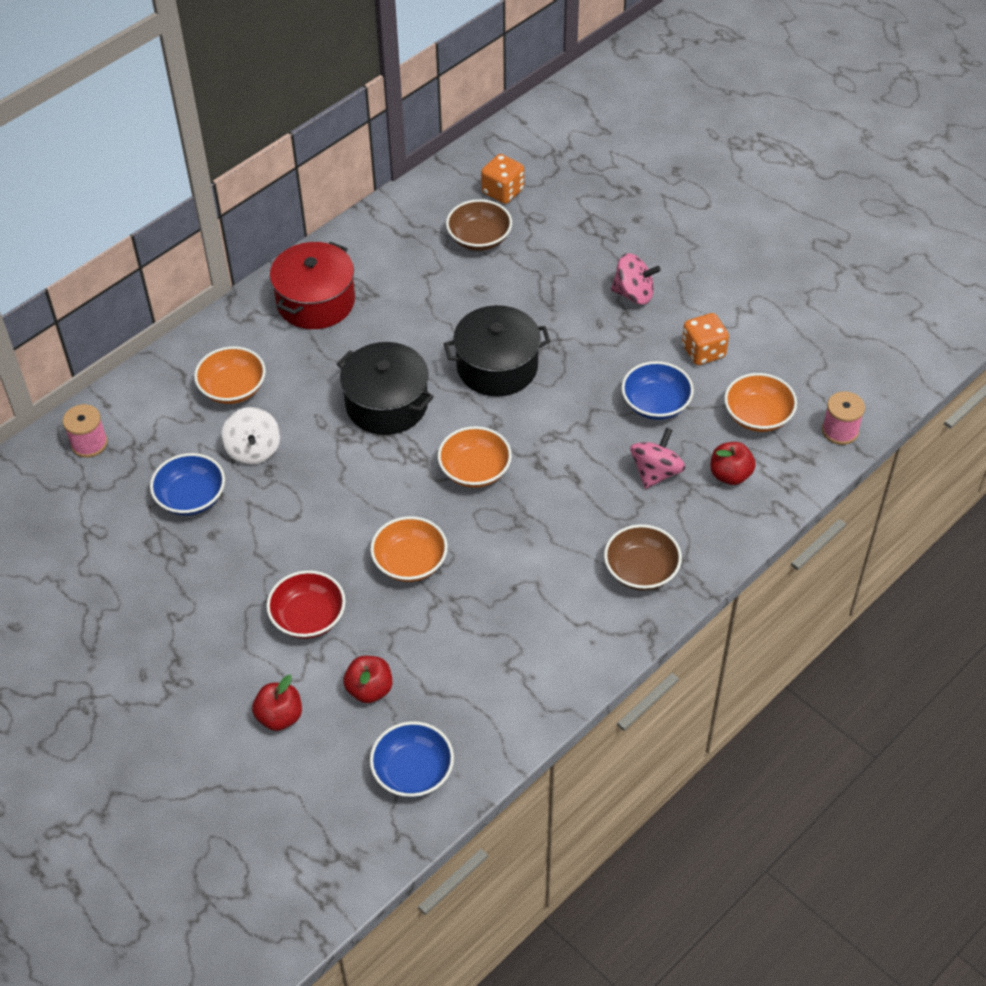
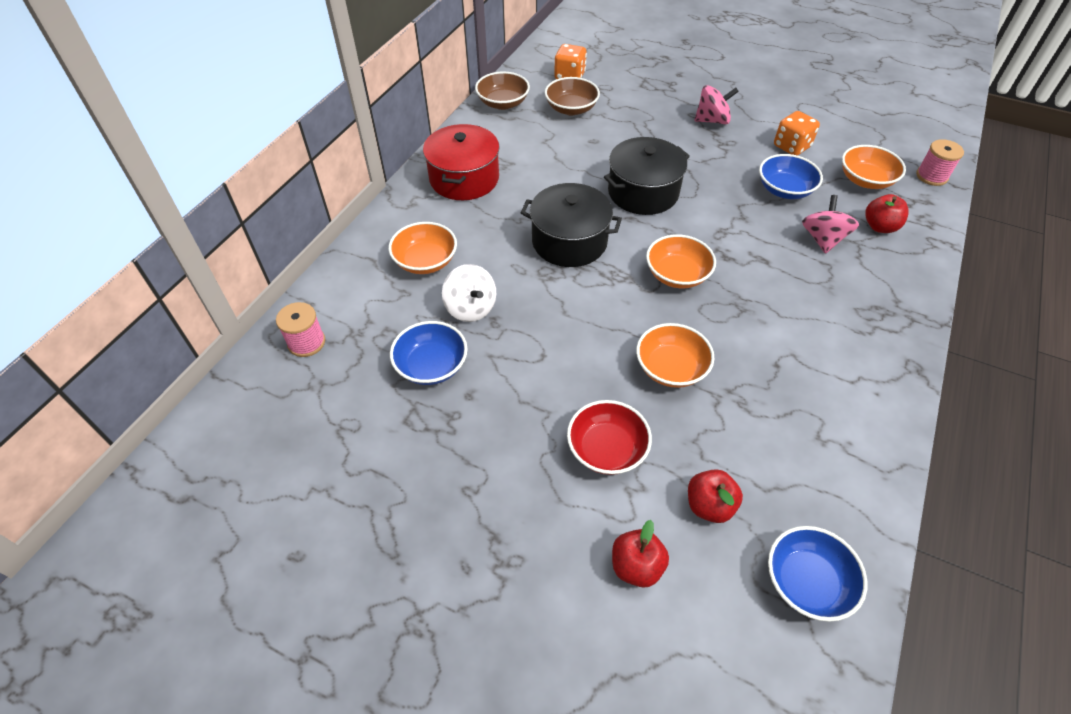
camera: 20 degrees left, 0 degrees up
(641, 570) = (870, 319): brown bowl -> brown bowl (503, 103)

